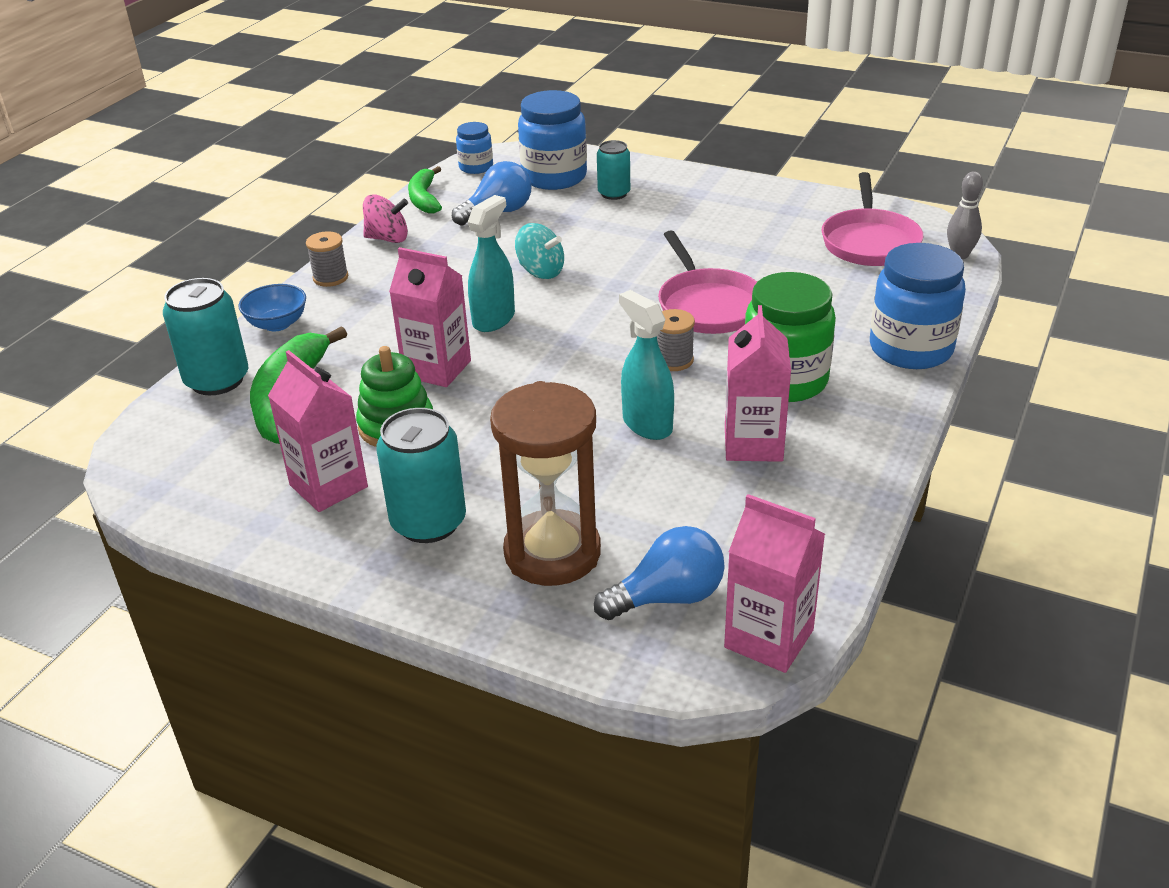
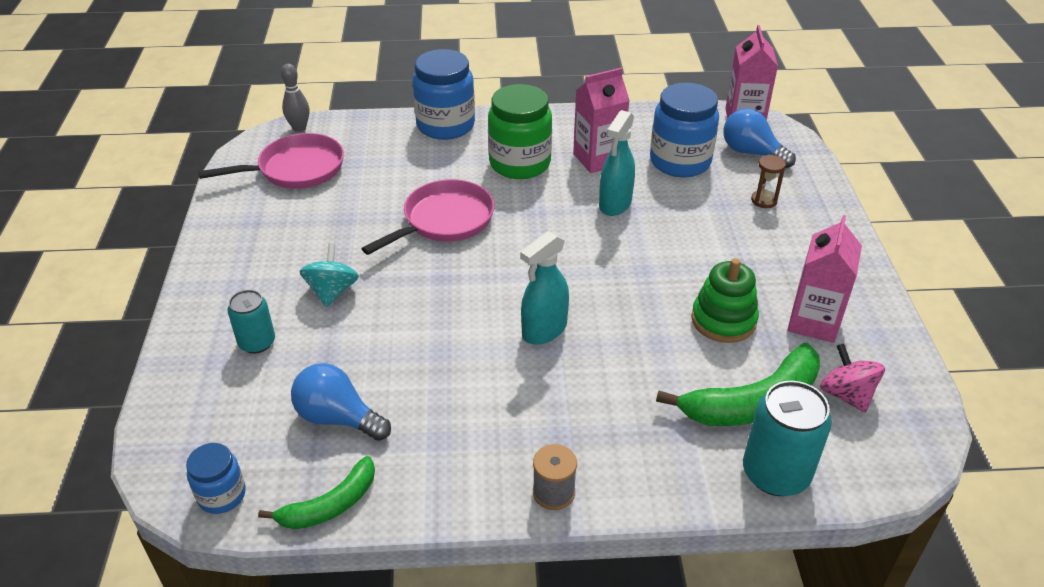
camera: 120 degrees left, 5 degrees up
(277, 324) = (662, 485): blue bowl -> none
(388, 238) = (444, 488): pink spinning top -> pink spinning top (846, 394)
(428, 522) = (793, 258): turquoise can -> none
(437, 369) = (638, 332): pink carton -> none
(494, 319) = (544, 330): turquoise spray bottle -> turquoise spray bottle turned 45 degrees counterclockwise
(540, 271) = (446, 333): turquoise spinning top -> turquoise spinning top (332, 291)
(552, 553) = (764, 200): brown hourglass -> brown hourglass, size x0.41
(554, 177) = (230, 406): blue jar -> blue jar (680, 162)
(673, 360) = (531, 215): grey spool -> none

